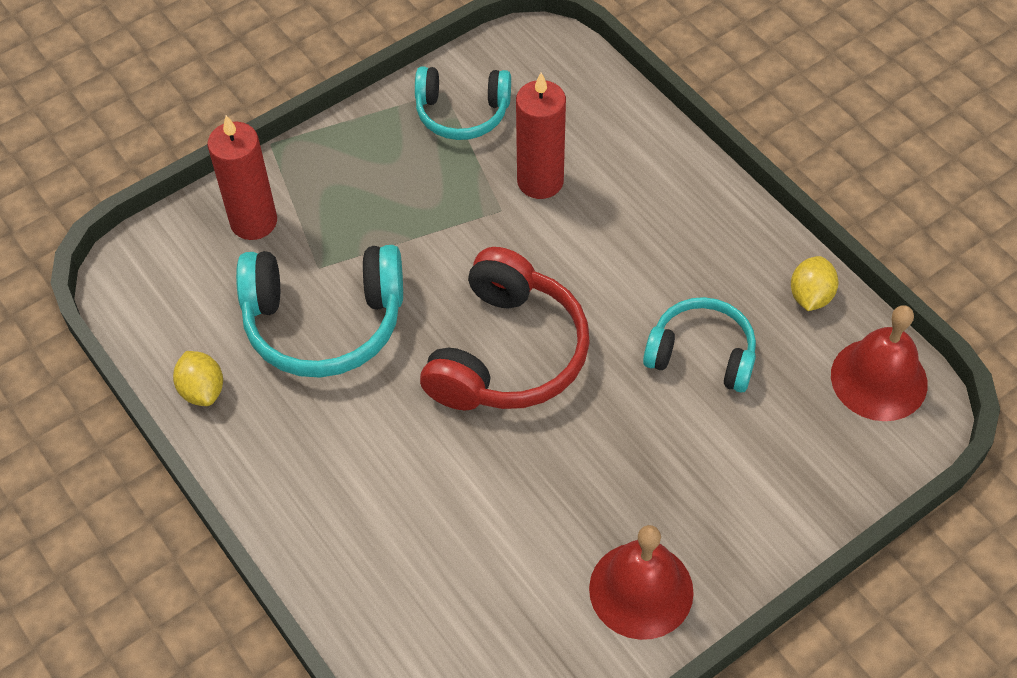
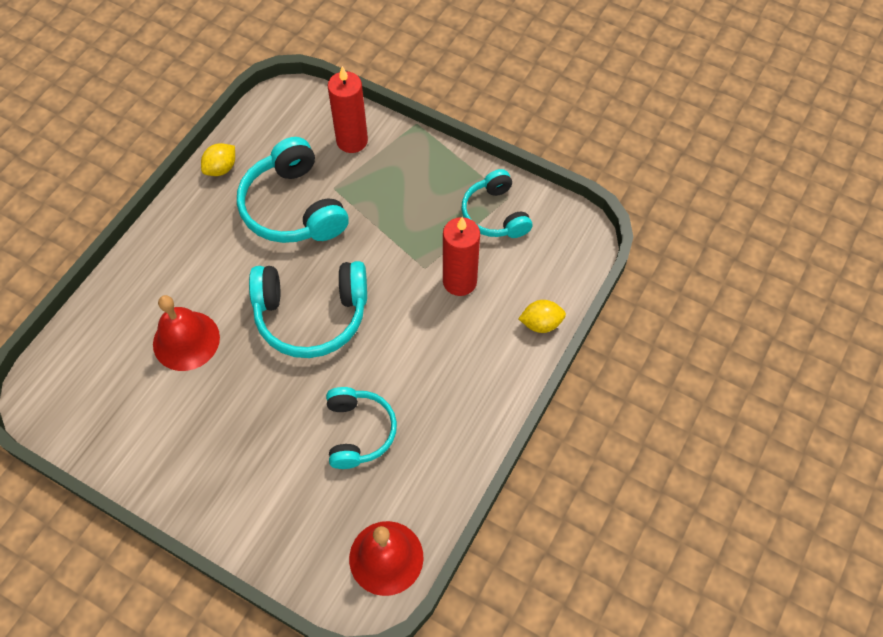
camera: 65 degrees right, 5 degrees up
(507, 353) = (311, 315): red headphones -> turquoise headphones
(641, 590) = (164, 456): red bell -> red bell (186, 340)
(810, 296) = (440, 487): yellow lemon -> yellow lemon (541, 323)

